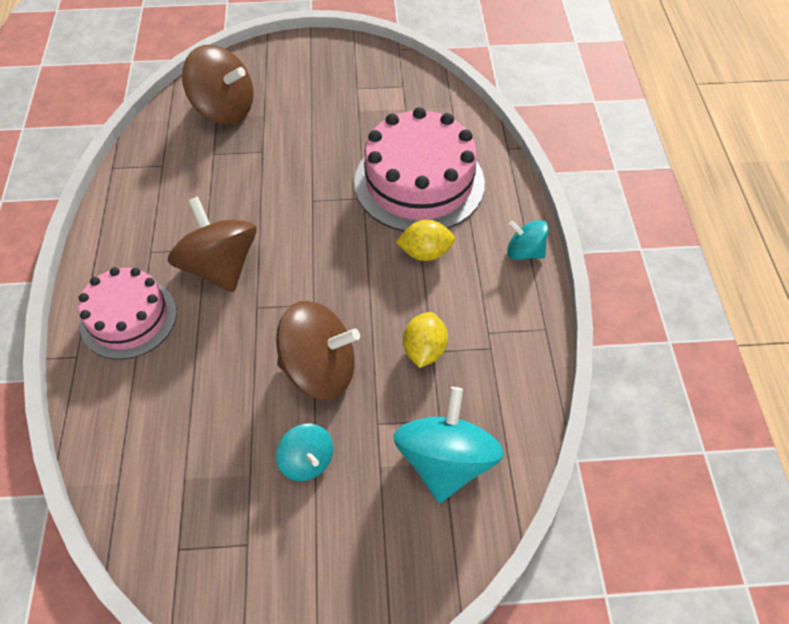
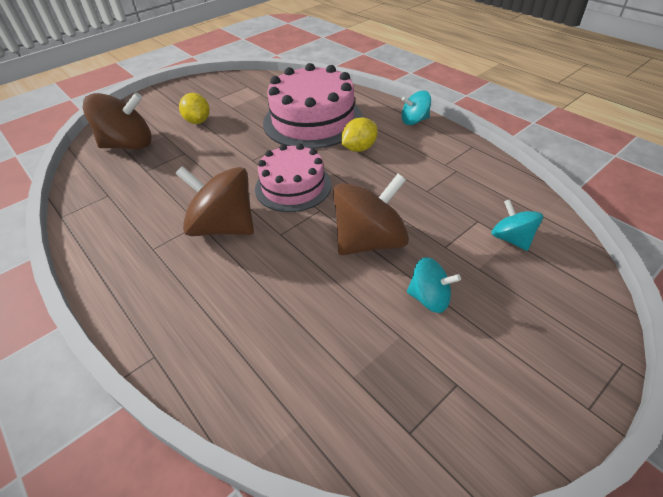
camera: 35 degrees left, 10 degrees down
(128, 318) = (179, 300): pink cake -> pink cake (293, 186)
(424, 350) = (421, 192): yellow lemon -> yellow lemon (198, 121)
(445, 461) = (511, 239): turquoise spinning top -> turquoise spinning top, size x0.55

